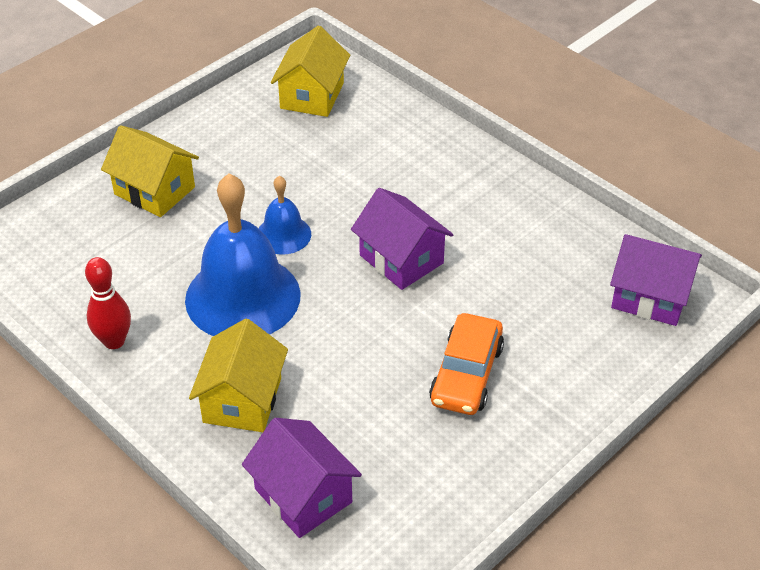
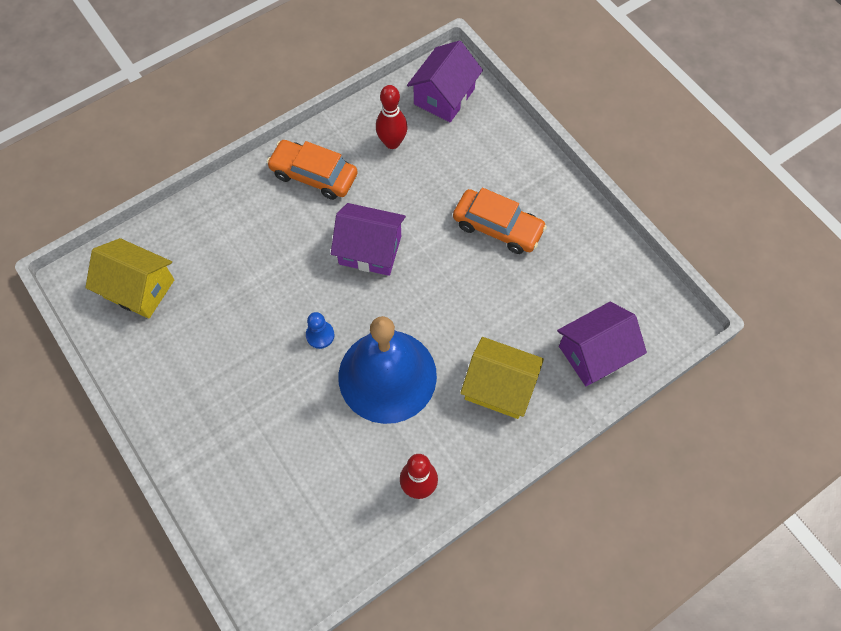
camera: 80 degrees left, 20 degrees up
(154, 191) = (234, 441): yellow house -> none
(283, 234) = (320, 335): blue bell -> blue pawn
(401, 259) = (370, 250): purple house -> purple house turned 45 degrees clockwise
(488, 197) = (314, 175): none -> orange car
(559, 257) = (392, 142): none -> red bowling pin

